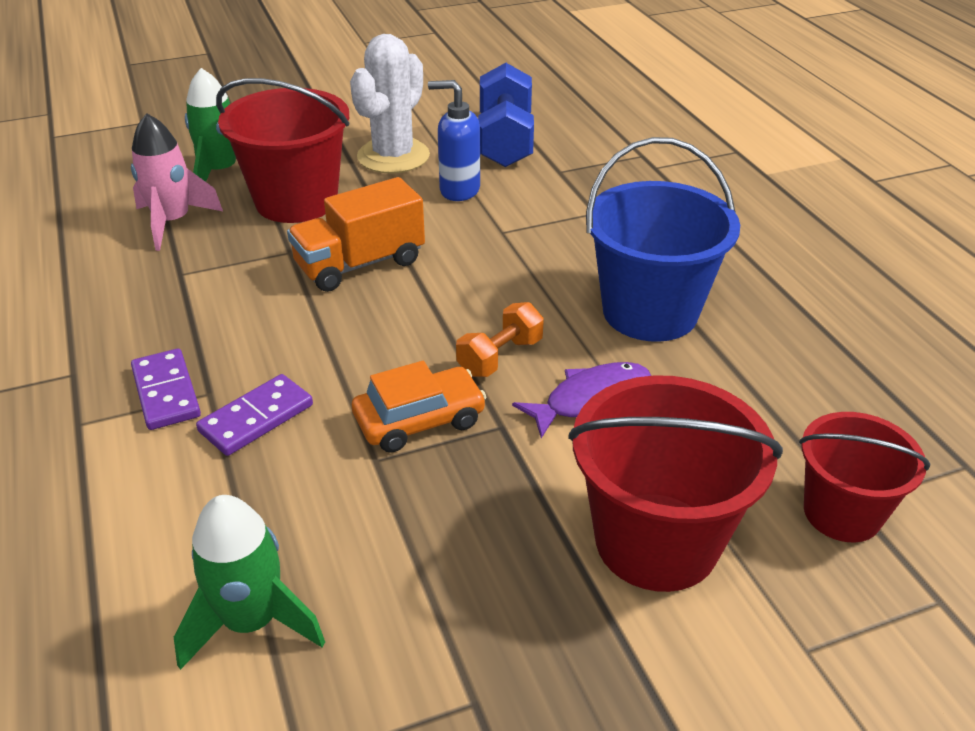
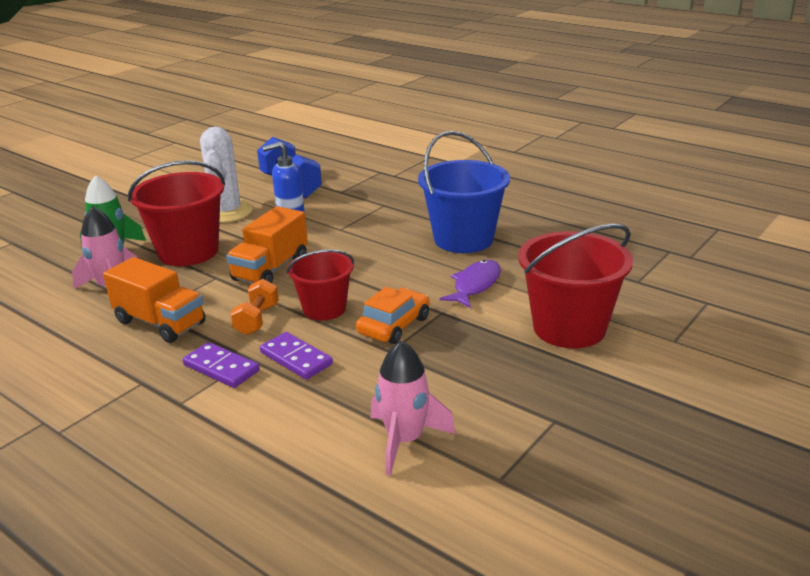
camera: 30 degrees left, 10 degrees down
(170, 295) = (160, 323): none -> orange truck
(252, 621) = (405, 440): green rocket -> pink rocket
(256, 418) = (296, 358): purple domino -> purple domino turned 60 degrees counterclockwise
(500, 357) = (406, 284): orange dumbbell -> orange dumbbell (257, 320)
(842, 513) = (637, 287): red bucket -> red bucket (324, 309)

